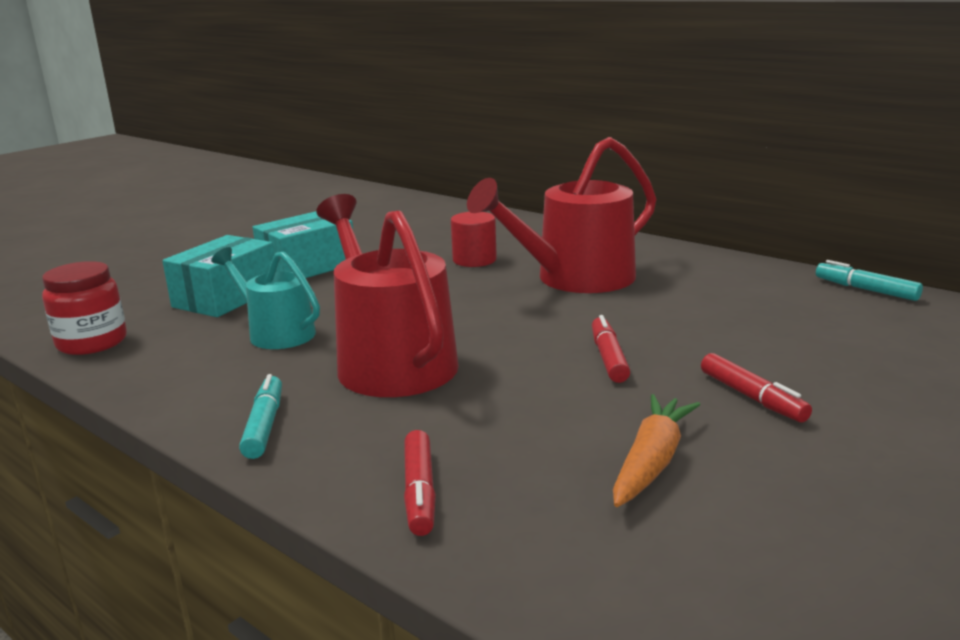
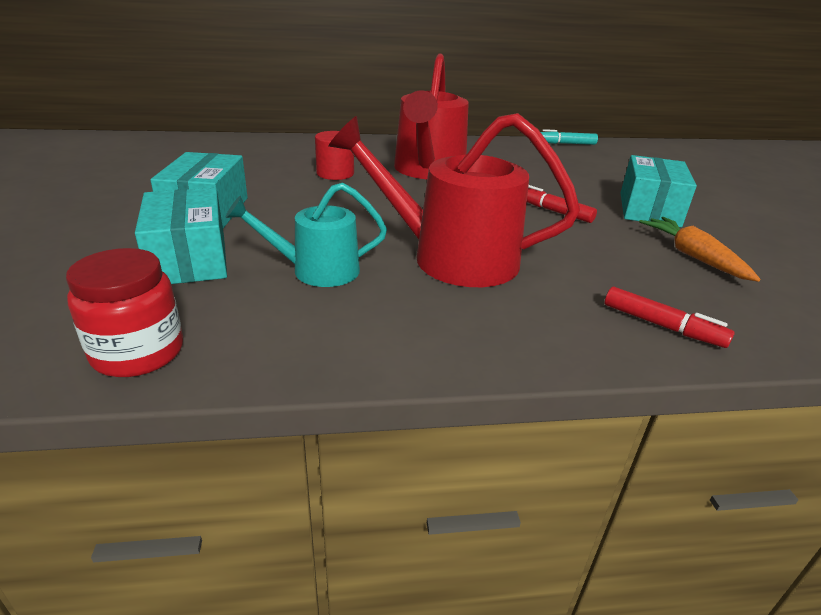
camera: 50 degrees left, 10 degrees up
(264, 425) = (486, 338): turquoise marker -> none
(752, 397) = (649, 209): red marker -> turquoise box

